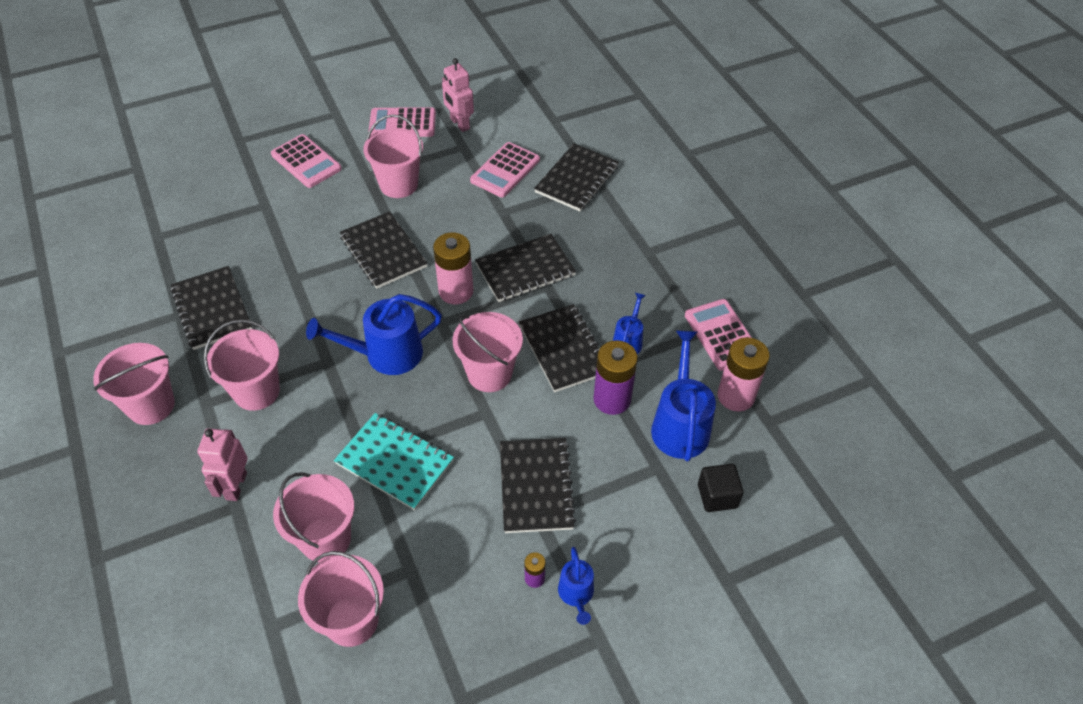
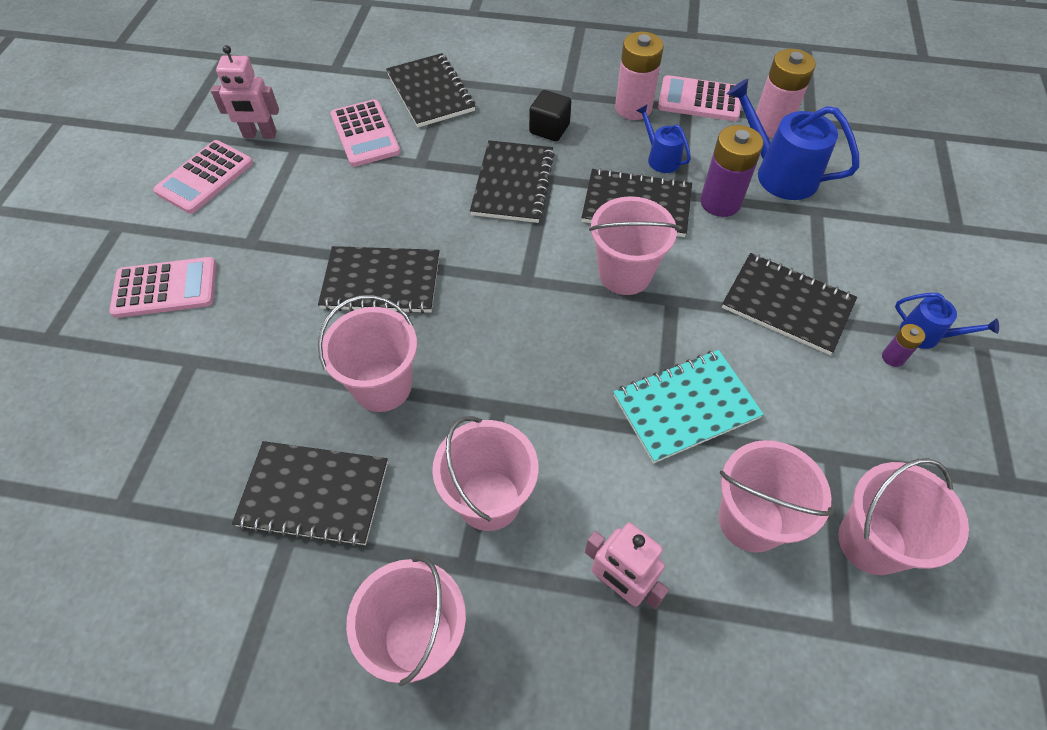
camera: 55 degrees left, 5 degrees up
(386, 354) = (532, 347): blue watering can -> none
(399, 184) = (294, 223): pink bucket -> pink bucket (382, 386)
(456, 291) = (494, 248): pink battery -> pink battery (633, 108)
(717, 496) = (869, 189): black cube -> black cube (549, 129)

